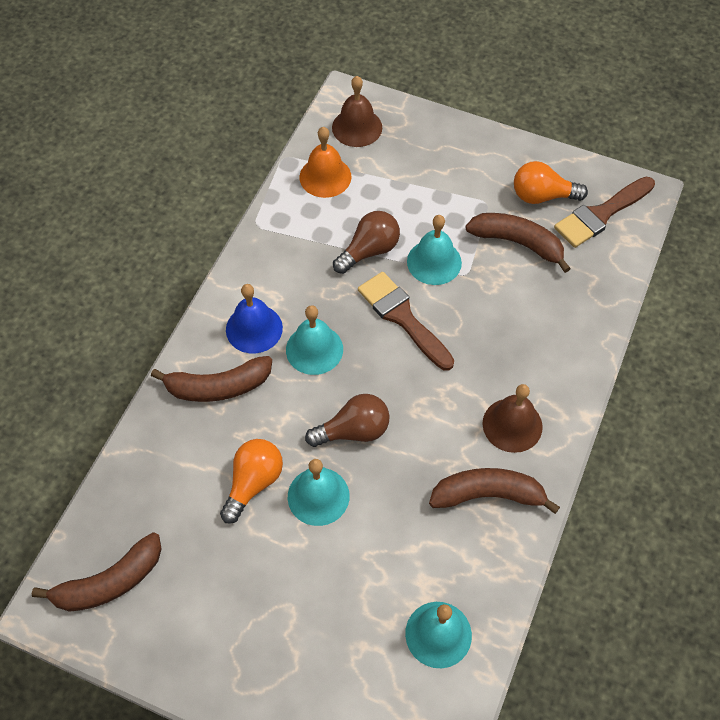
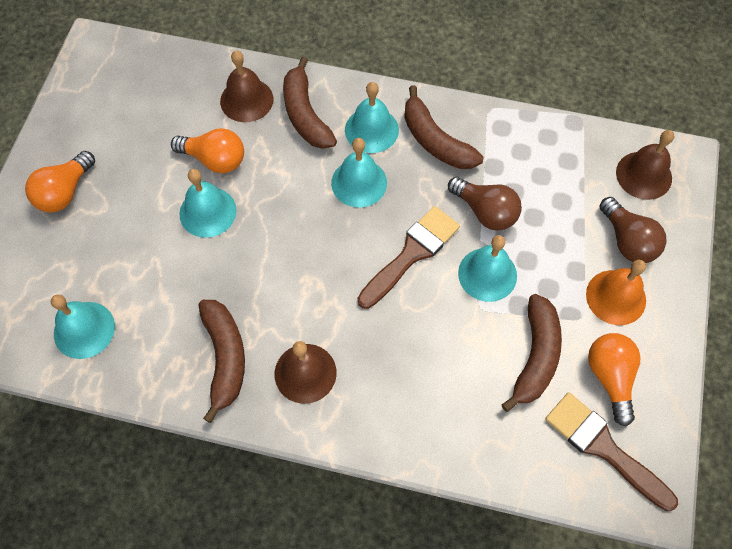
camera: 80 degrees right, 5 degrees up
(109, 582) = (118, 78): brown banana -> brown banana (435, 141)
(183, 442) = (246, 100): none -> brown bell
(254, 328) = (371, 130): blue bell -> turquoise bell
(258, 651) = (65, 192): none -> orange light bulb
(325, 177) = (567, 157): orange bell -> orange bell (616, 297)
(353, 431) = (277, 230): brown light bulb -> brown light bulb (627, 241)

